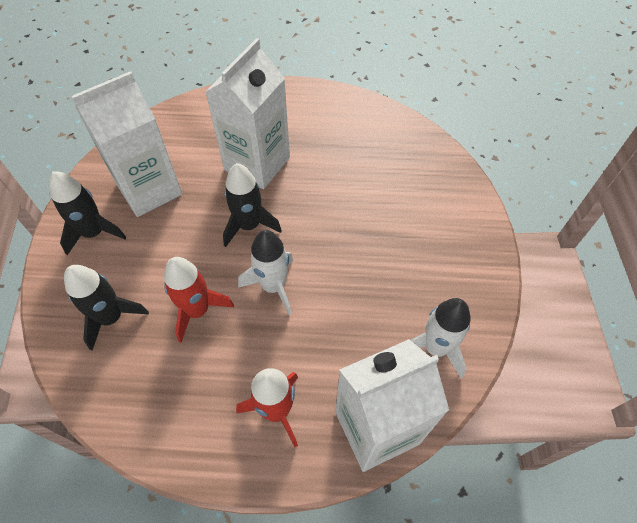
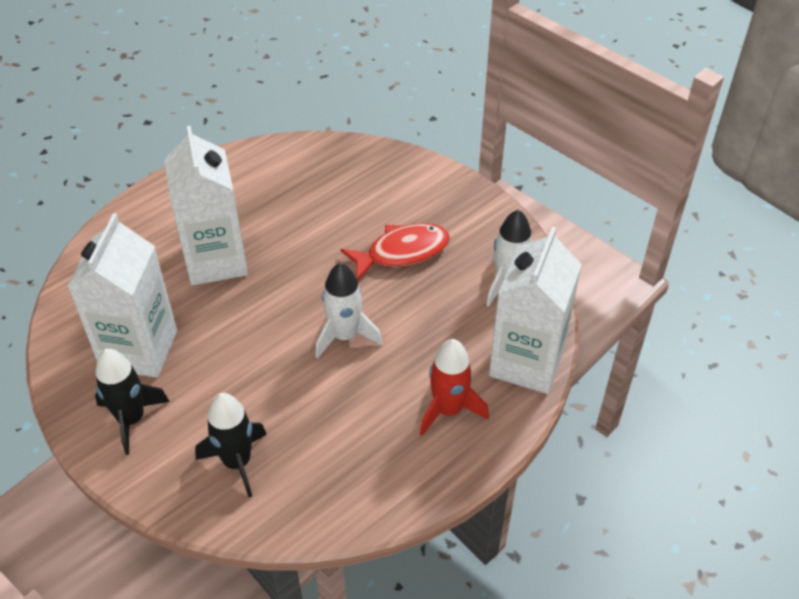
camera: 45 degrees left, 10 degrees down
(197, 310) = (305, 399): red rocket -> none
(249, 225) = (269, 310): black rocket -> none
(383, 255) = (402, 252): none -> red fish

